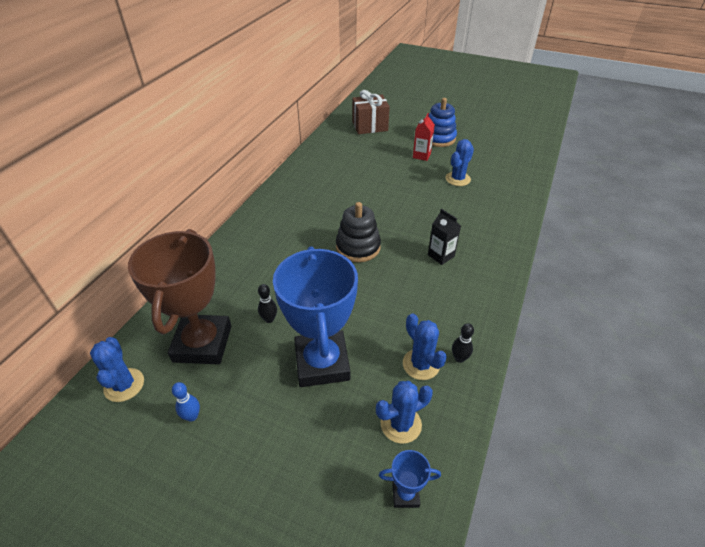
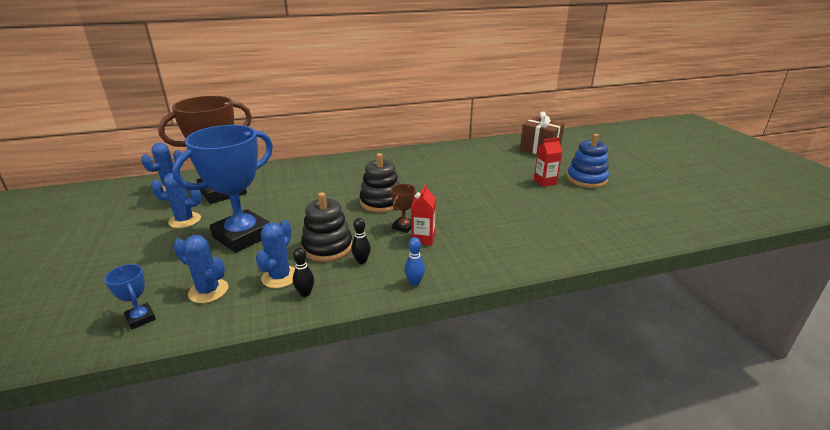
camera: 50 degrees right, 15 degrees down
(192, 416) = (161, 213): blue bowling pin -> blue bowling pin (414, 282)
(269, 319) = (266, 202): black bowling pin -> black bowling pin (361, 261)
(400, 314) = (327, 247): none -> black stacking toy
(412, 256) = (403, 227): none -> brown trophy
(441, 255) = (423, 239): black carton -> red carton
(458, 179) = (544, 209): blue cactus -> blue cactus (185, 220)

